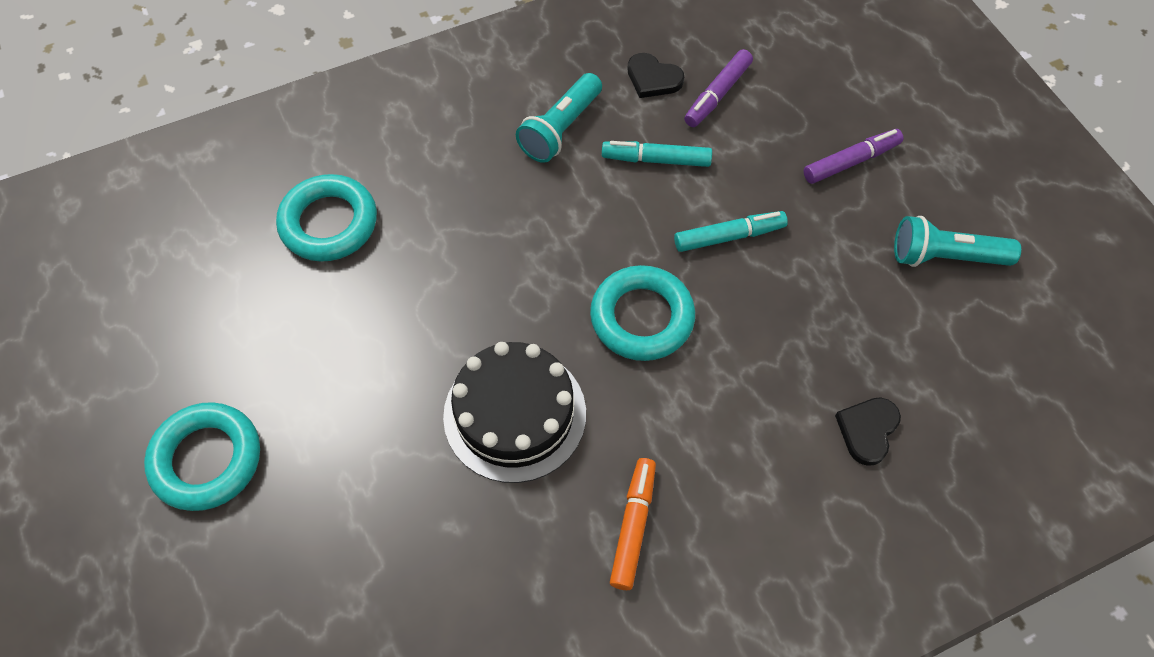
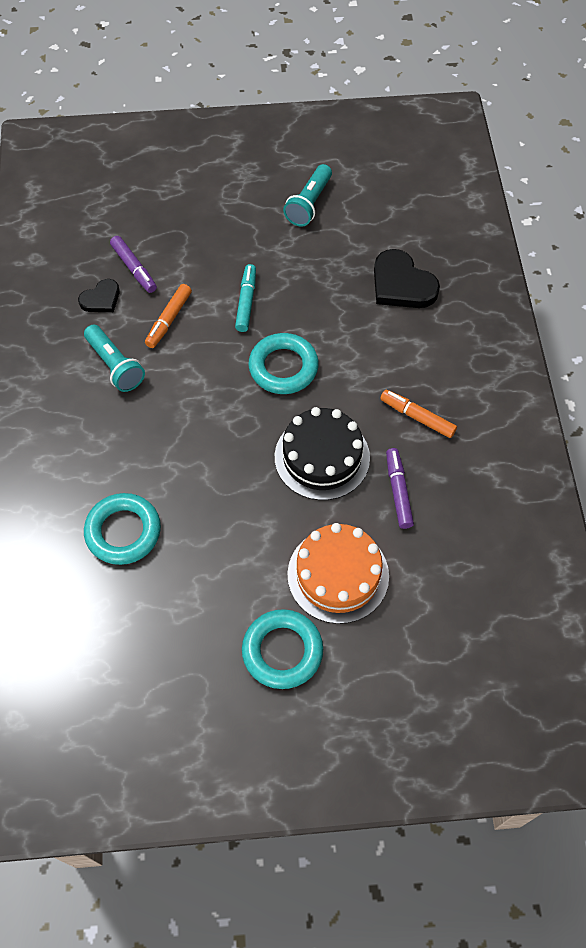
camera: 70 degrees left, 0 degrees up
(336, 494) = (338, 575): none -> orange cake
(656, 159) = (169, 320): turquoise marker -> orange marker
(851, 162) = (222, 220): purple marker -> purple marker (398, 491)
(867, 430) = (402, 284): black heart -> black heart, size x1.72

